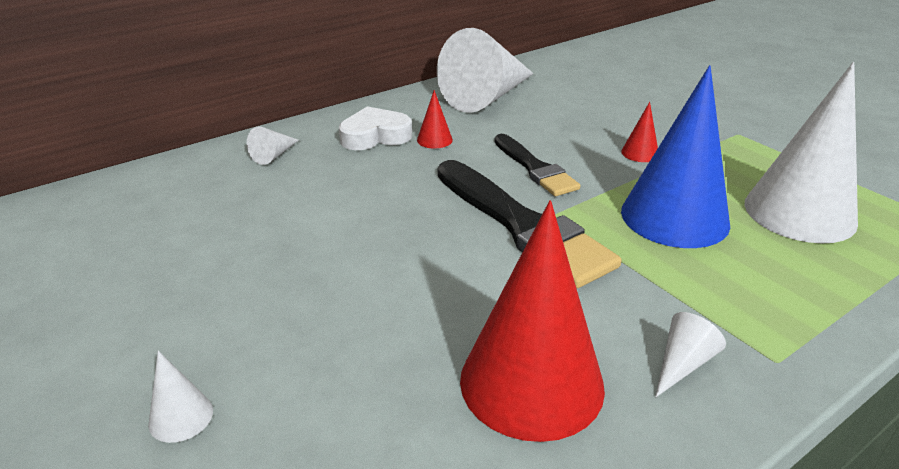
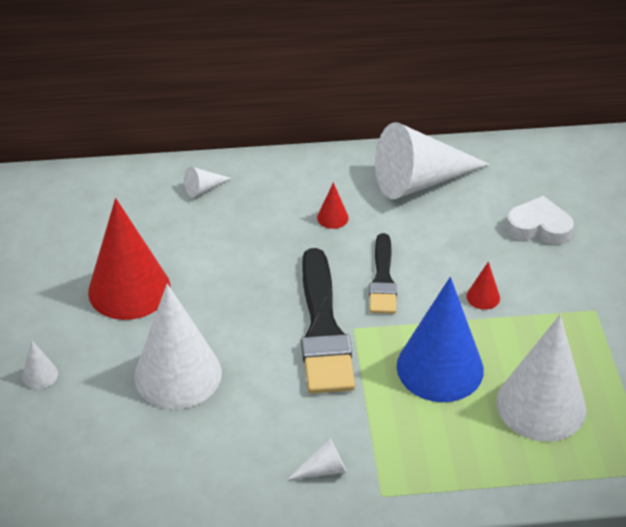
camera: 30 degrees right, 10 degrees up
(375, 136) = (290, 195): white heart -> white heart (539, 227)
(394, 333) = (178, 374): none -> white cone
(531, 382) = (227, 439): red cone -> red cone (129, 289)

